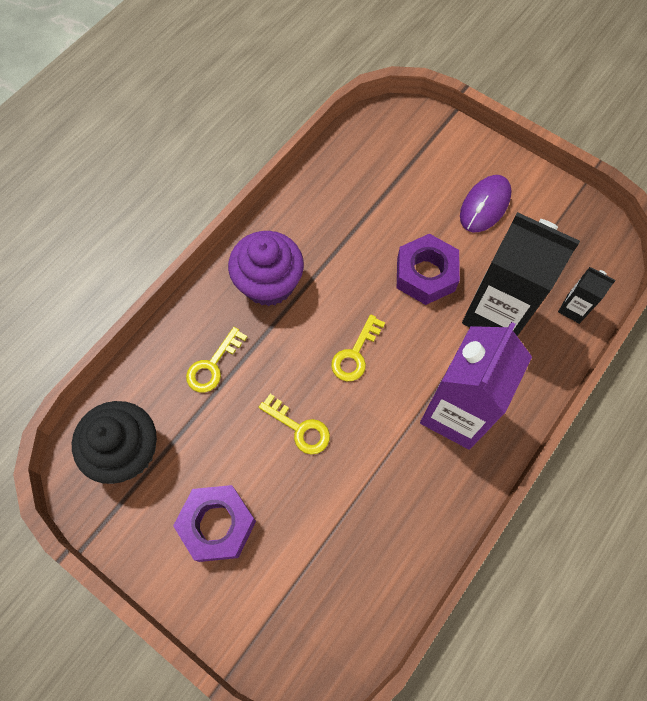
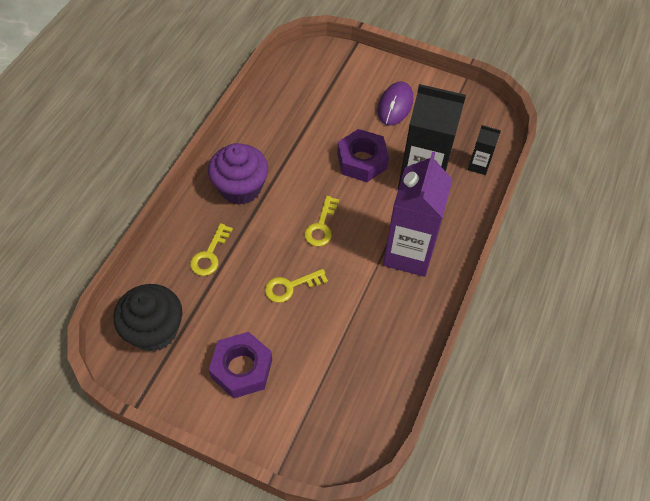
camera: 15 degrees left, 10 degrees down
(299, 428) = (290, 287): yellow key -> yellow key turned 135 degrees clockwise

